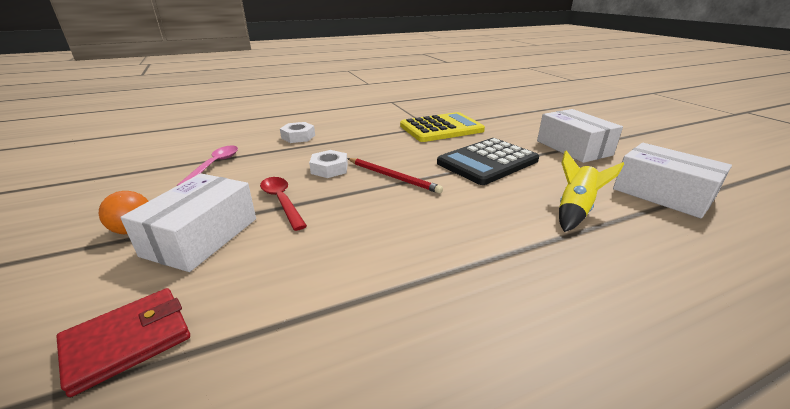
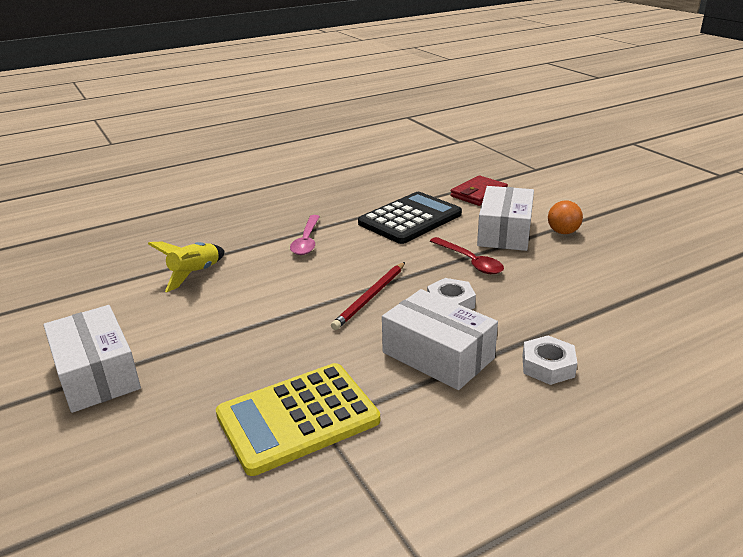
camera: 175 degrees right, 0 degrees up
(214, 165) = (596, 297): pink spoon -> pink spoon (306, 241)
(393, 177) = (370, 297): red pencil -> red pencil turned 90 degrees counterclockwise
(487, 162) = (248, 331): black calculator -> black calculator (410, 219)
(662, 194) = (85, 298): white box -> white box (438, 355)

